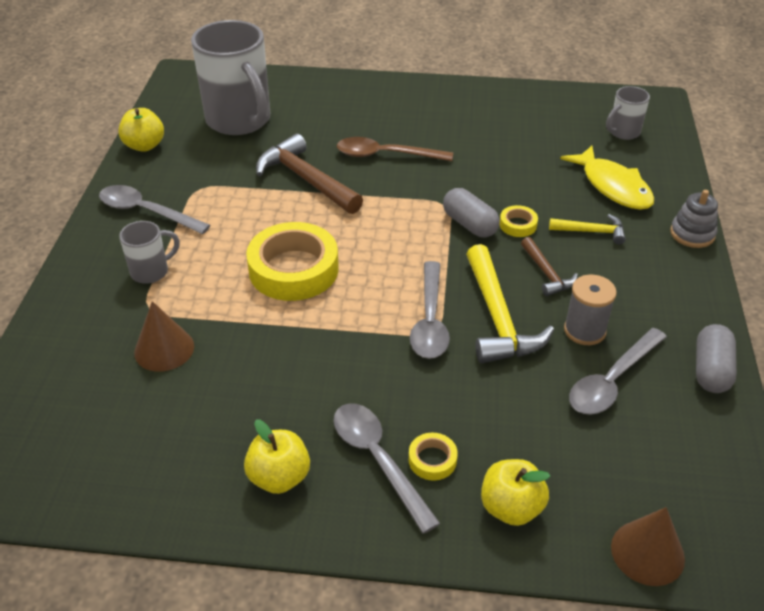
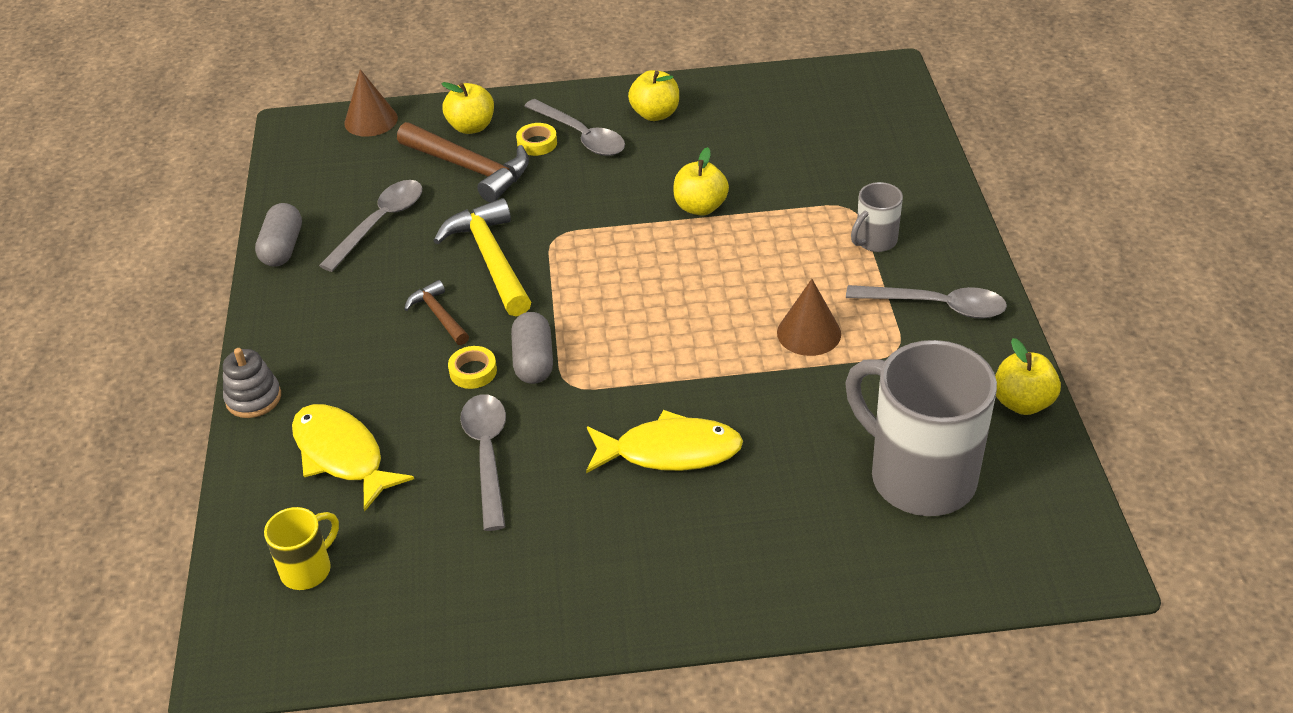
camera: 170 degrees right, 0 degrees up
(164, 349) = (807, 177): brown cone -> brown cone (809, 333)
(284, 335) = (700, 207): none -> yellow apple
(293, 269) = (722, 270): yellow tape -> none
(306, 179) = (764, 389): brown hammer -> brown hammer (469, 168)
(386, 155) = (670, 451): brown spoon -> yellow fish
(430, 320) = (560, 245): grey spoon -> grey spoon (487, 455)
(470, 224) = (533, 361): grey capsule -> grey capsule turned 45 degrees clockwise
(584, 330) = (401, 262): grey spool -> none
(591, 232) = (381, 378): yellow hammer -> none
(623, 132) = (308, 569): grey mug -> yellow mug

